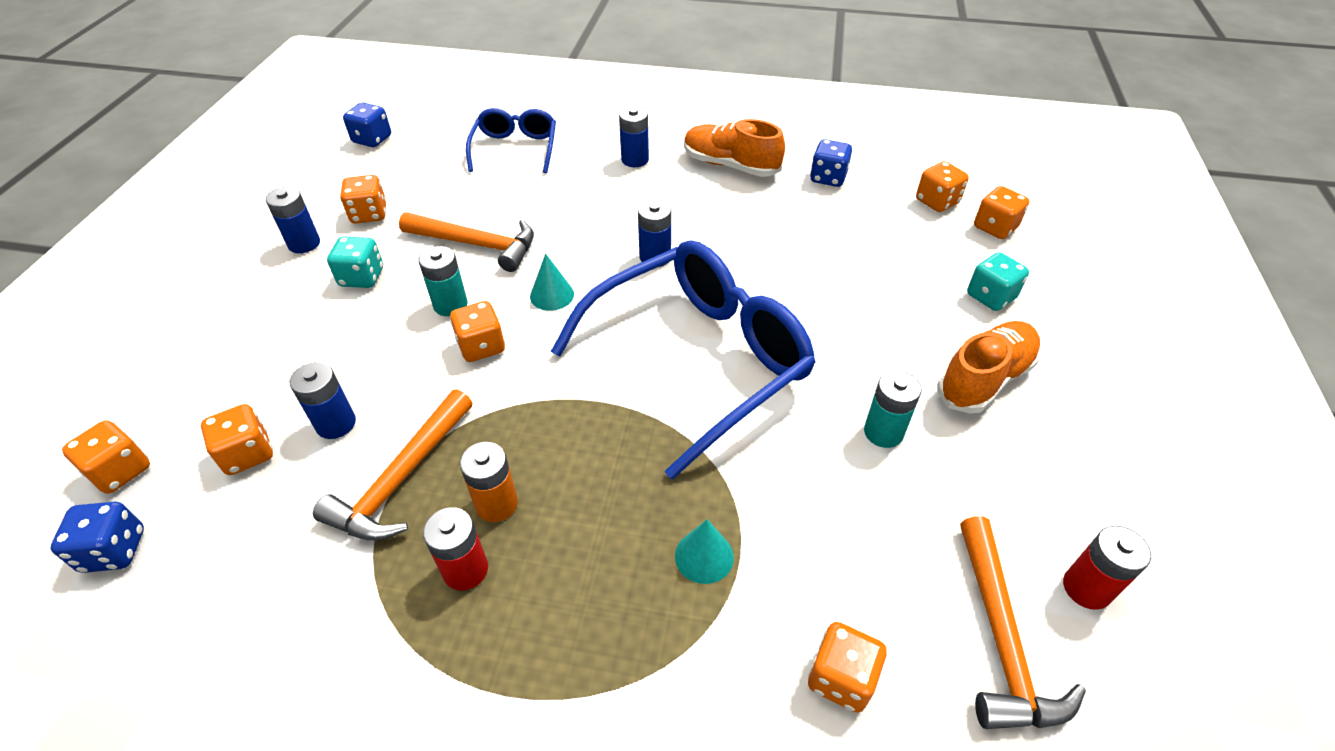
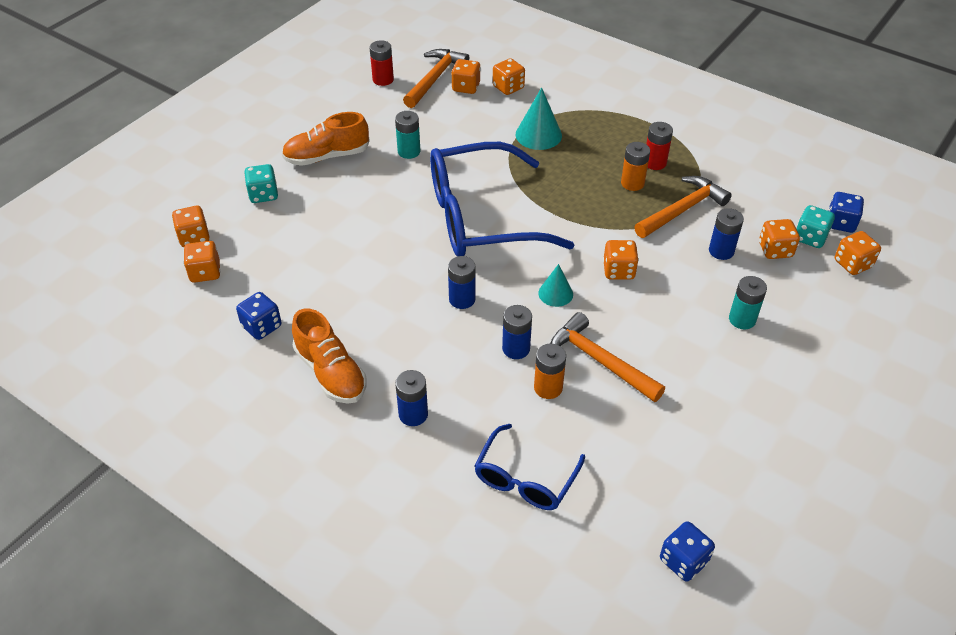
camera: 155 degrees left, 0 degrees up
(304, 243) = (754, 416): blue battery -> blue battery (516, 349)
(362, 277) = (701, 360): turquoise dice -> turquoise dice (810, 238)
(369, 214) = (692, 433): orange dice -> orange dice (466, 87)
(450, 305) = (634, 310): turquoise battery -> turquoise battery (742, 319)
(522, 209) = (548, 388): none -> orange battery
(704, 556) = (538, 135): turquoise cone -> turquoise cone, size x1.57

